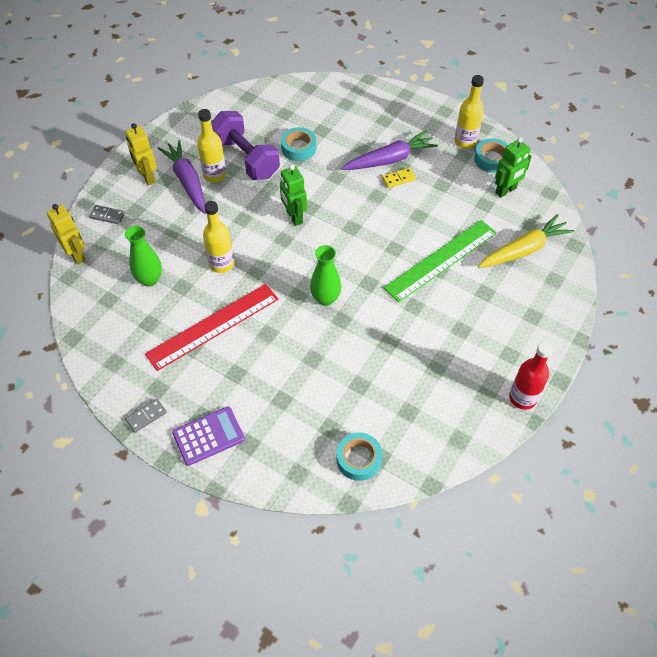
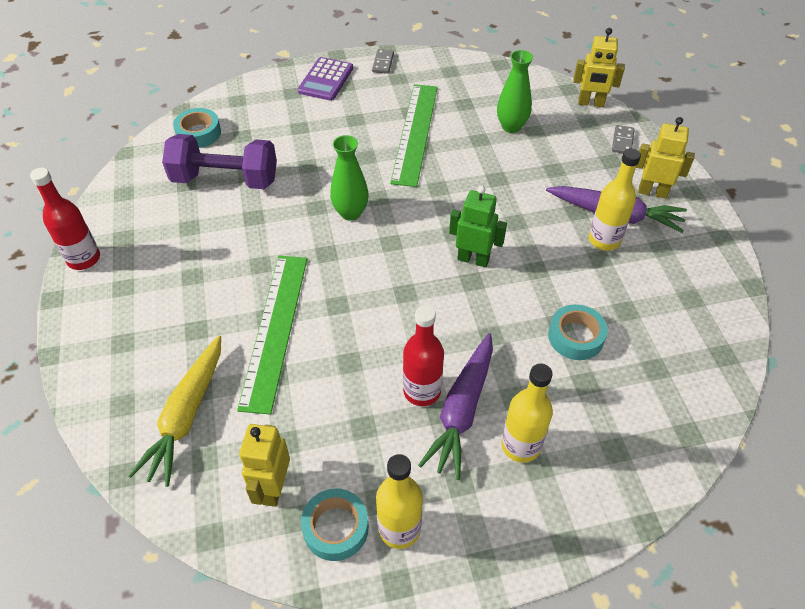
camera: 135 degrees right, 5 degrees down
(107, 216) = (622, 141): grey domino -> grey domino turned 45 degrees counterclockwise
(213, 326) = (415, 133): red ruler -> green ruler
(221, 264) = (475, 175): yellow bottle -> yellow bottle (520, 445)
(246, 158) = (605, 280): purple dumbbell -> purple dumbbell (225, 179)
(398, 179) = (422, 391): yellow domino -> red bottle
(506, 191) = (273, 488): green robot -> yellow robot

